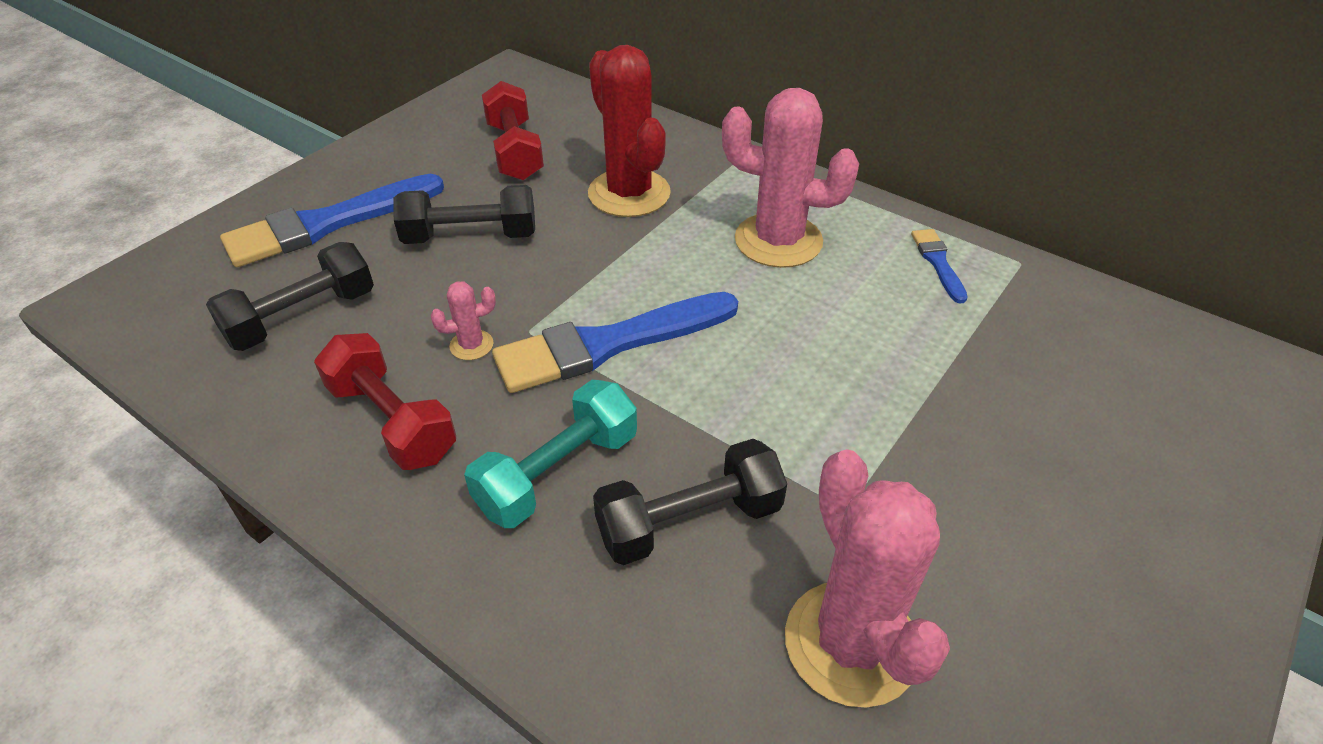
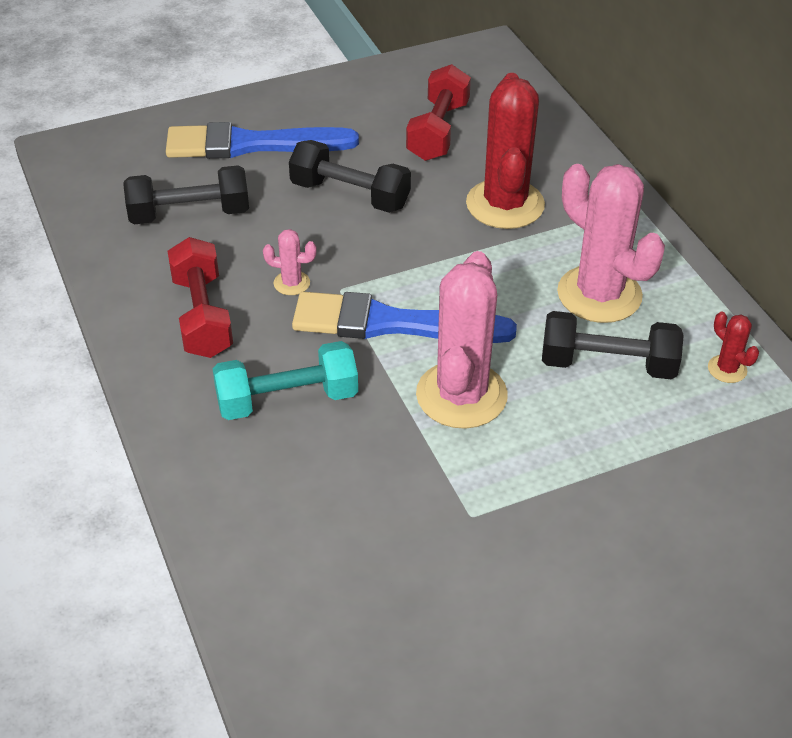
camera: 30 degrees right, 0 degrees up
(689, 522) = (351, 472): black dumbbell -> black dumbbell (607, 364)
(851, 643) = (398, 597): pink cactus -> pink cactus (461, 395)
(938, 262) = (727, 369): blue brush -> red cactus

